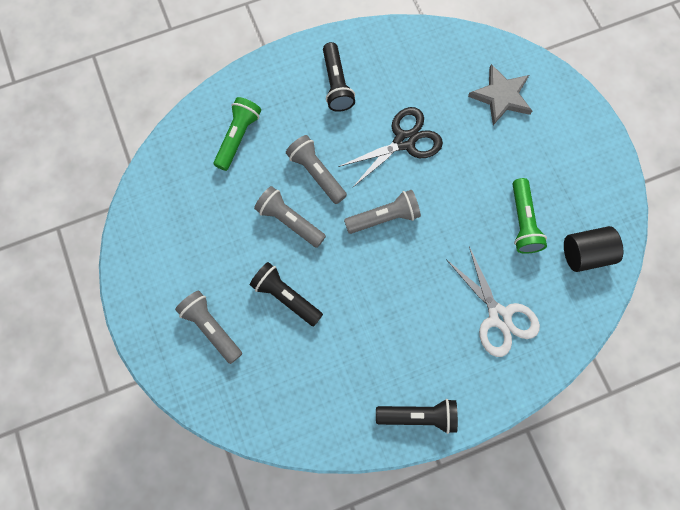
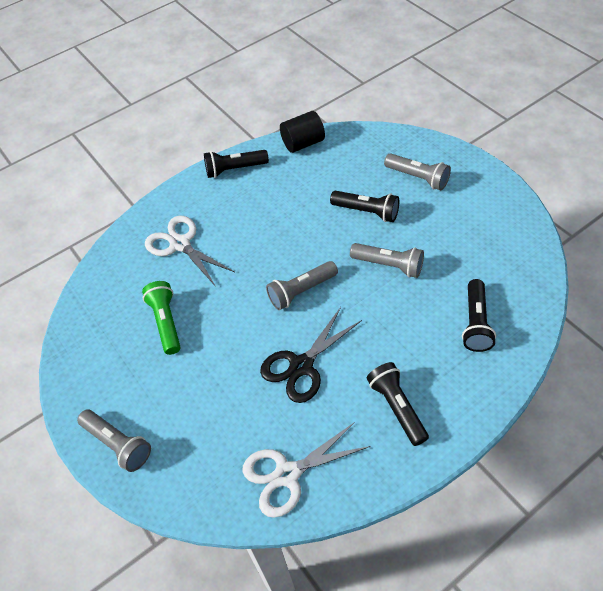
camera: 170 degrees right, 20 degrees down
(238, 137) = (475, 323): green flashlight -> black flashlight
(316, 173) = (381, 311): grey flashlight -> grey flashlight (118, 444)
(438, 58) = (287, 474): none -> white scissors
(501, 96) = (203, 446): grey star -> none
(585, 253) = (104, 311): black cylinder -> black cylinder (303, 143)

